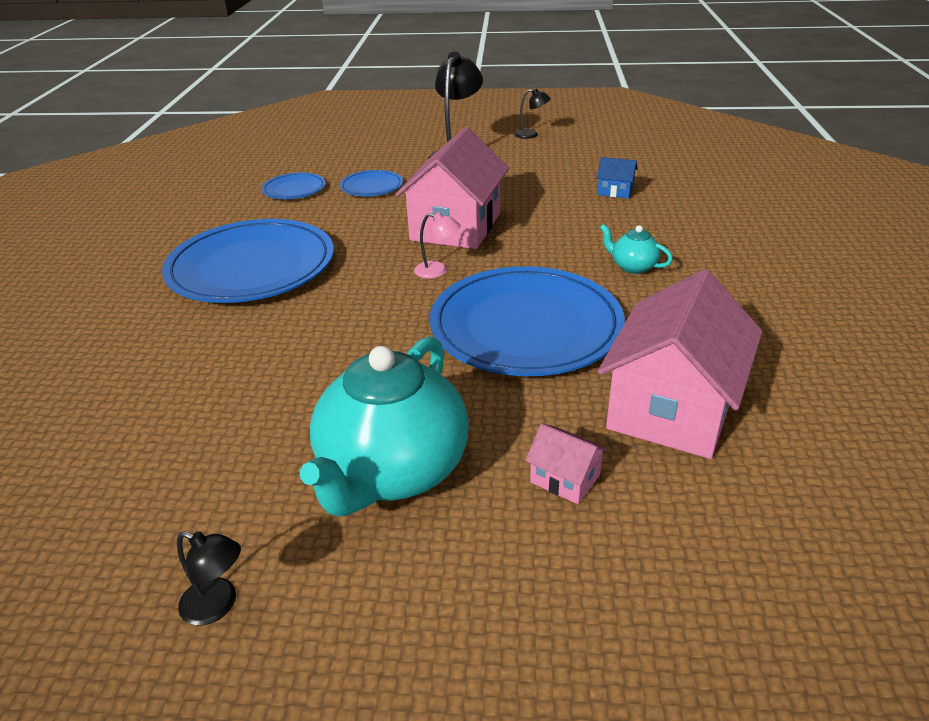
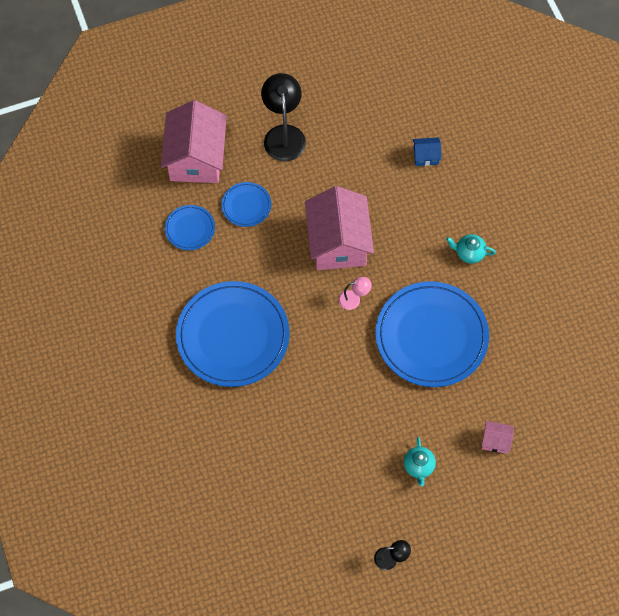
camera: 25 degrees left, 30 degrees up
(392, 472) = (419, 466): turquoise teapot -> turquoise teapot, size x0.44
(531, 135) = (325, 77): black lamp -> none
(672, 408) = (527, 376): pink house -> pink house (196, 158)

